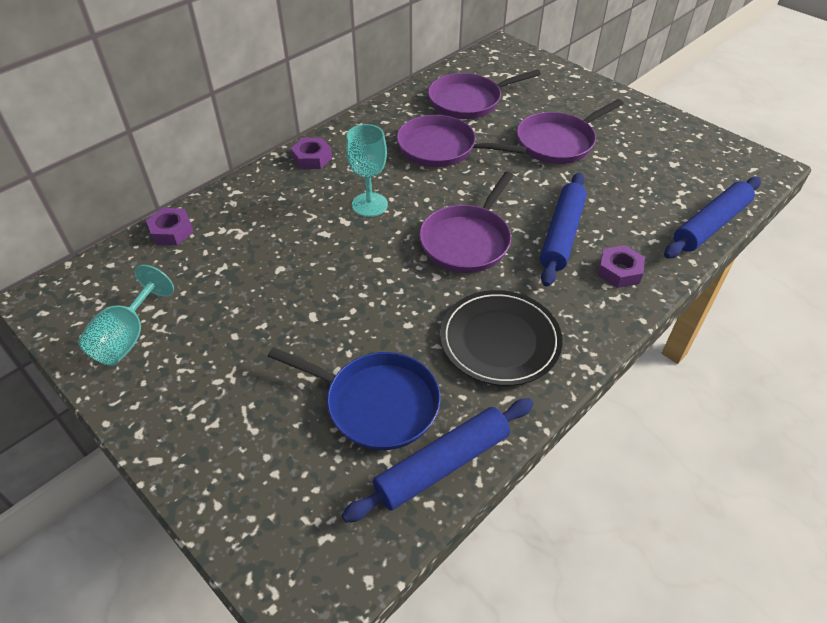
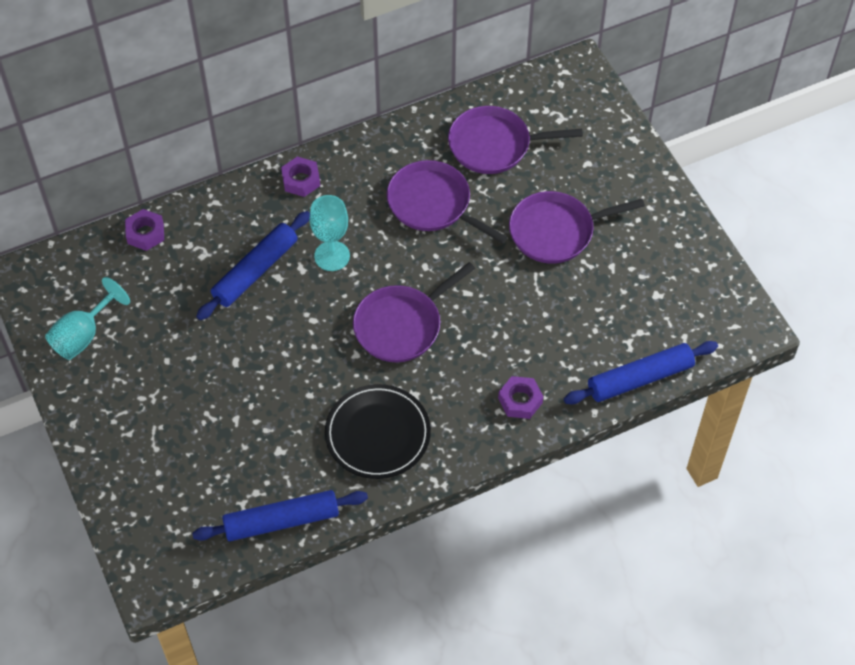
camera: 20 degrees right, 10 degrees up
(377, 403) = (254, 457): blue pan -> none
(562, 235) = (492, 345): blue rolling pin -> blue rolling pin (255, 271)

